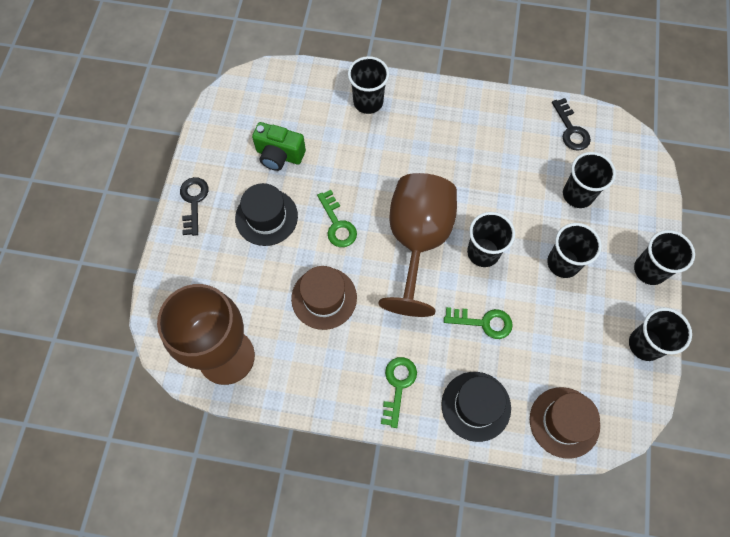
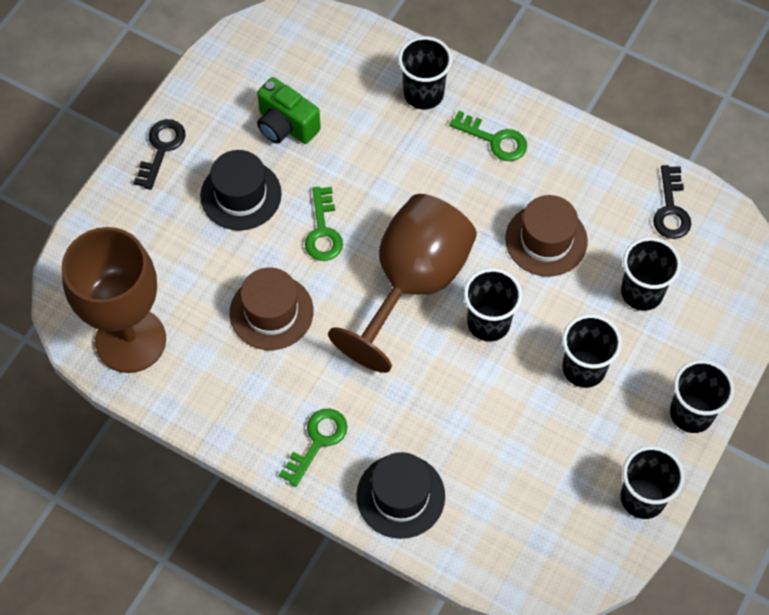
camera: 20 degrees right, 5 degrees down
(483, 322) = (452, 404): green key -> green key (494, 140)
(564, 422) = (499, 551): brown hat -> brown hat (546, 240)

